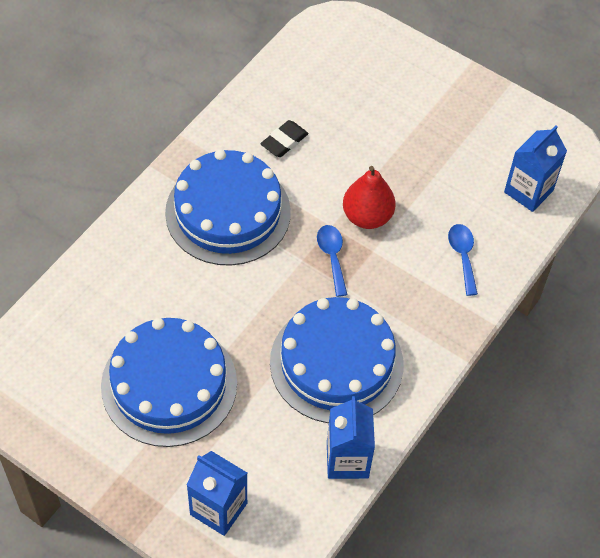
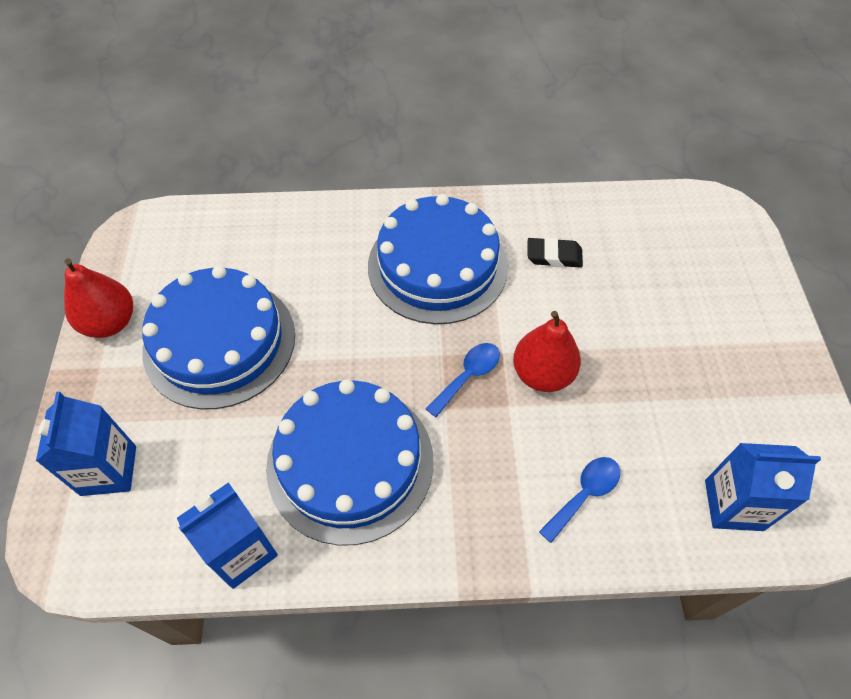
camera: 55 degrees right, 0 degrees up
(82, 447) = (110, 323): none -> red pear

